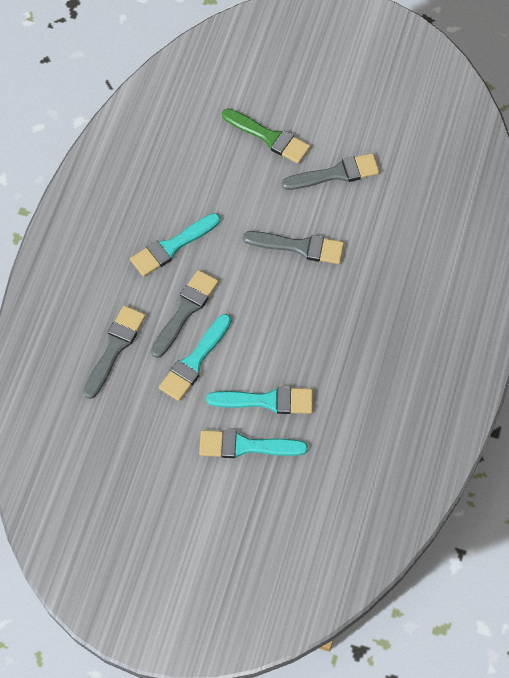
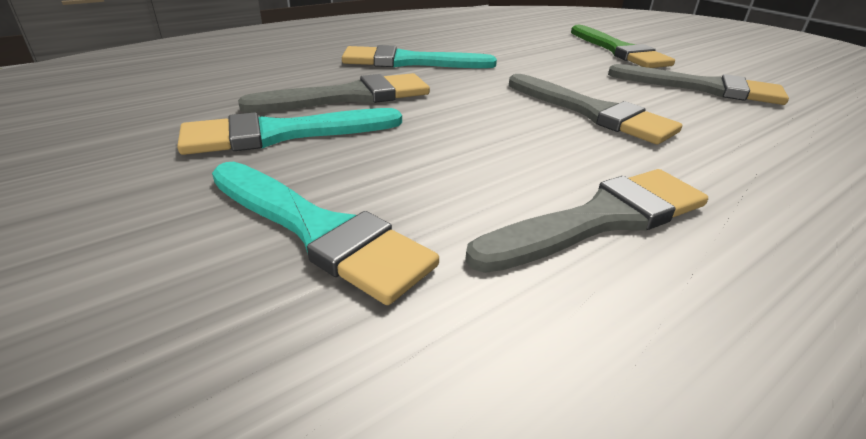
camera: 35 degrees right, 30 degrees down
(115, 348) = (212, 86): grey brush -> grey brush (601, 219)
(246, 446) = (158, 276): turquoise brush -> none

